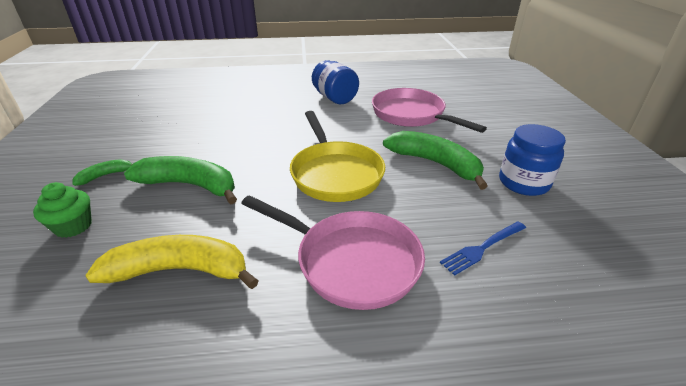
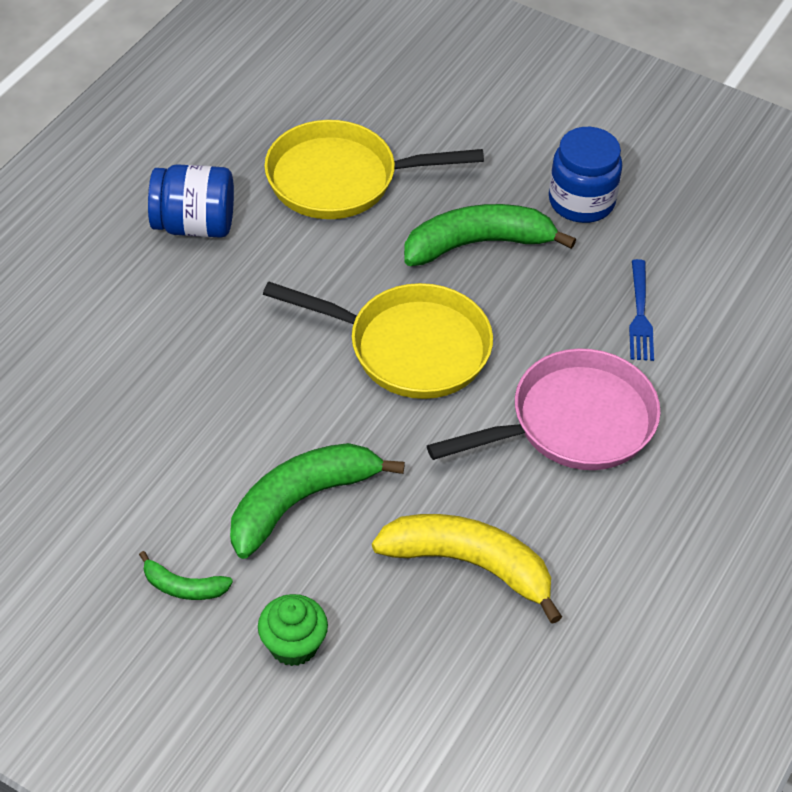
camera: 55 degrees left, 15 degrees up
(105, 175) = (183, 587): green banana -> green banana turned 75 degrees counterclockwise
(180, 270) = (470, 565): yellow banana -> yellow banana turned 75 degrees clockwise
(411, 115) = (340, 179): pink pan -> yellow pan

